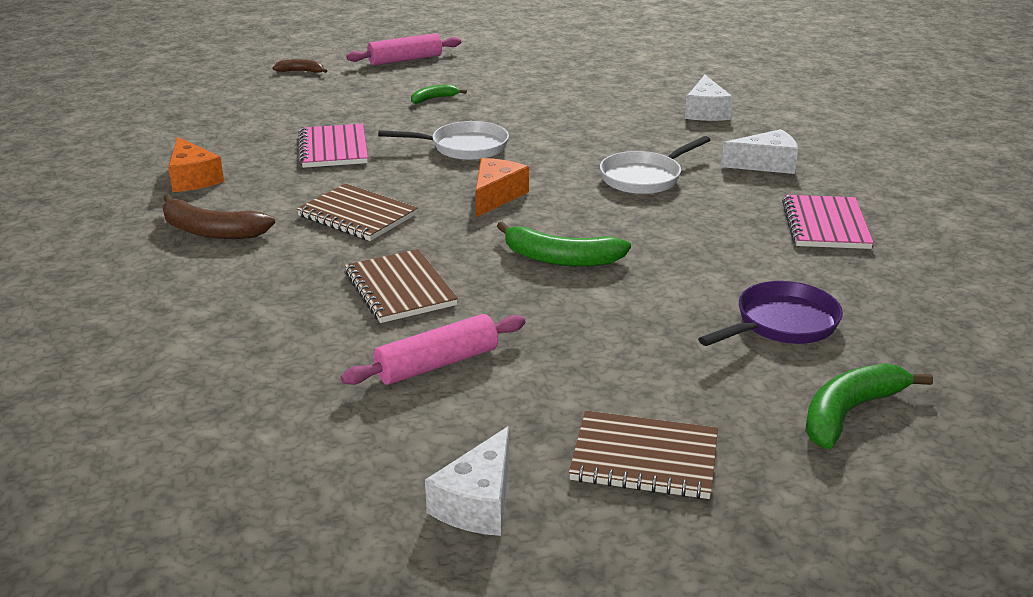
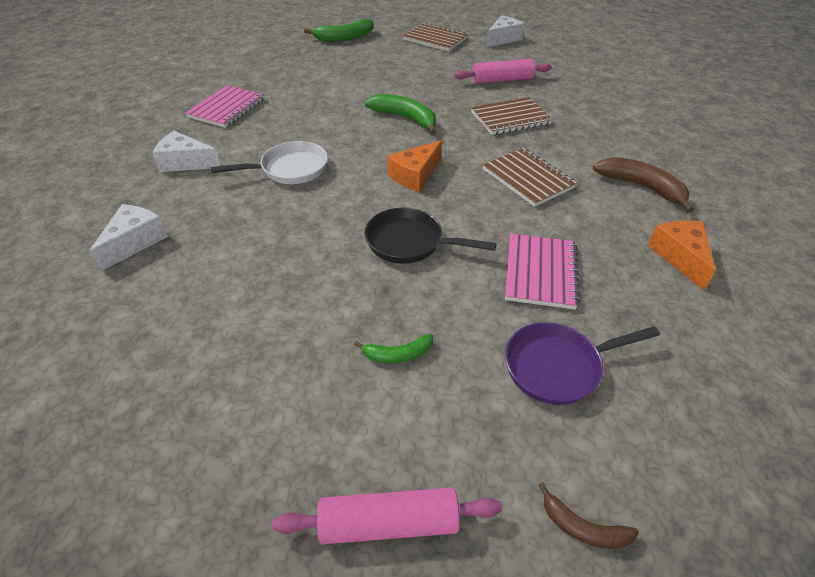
camera: 160 degrees left, 15 degrees up
(400, 289) = (510, 118): brown notebook -> brown notebook turned 75 degrees clockwise
(464, 147) = (409, 242): white pan -> black pan
(781, 323) = (327, 67): purple pan -> purple pan (558, 367)

